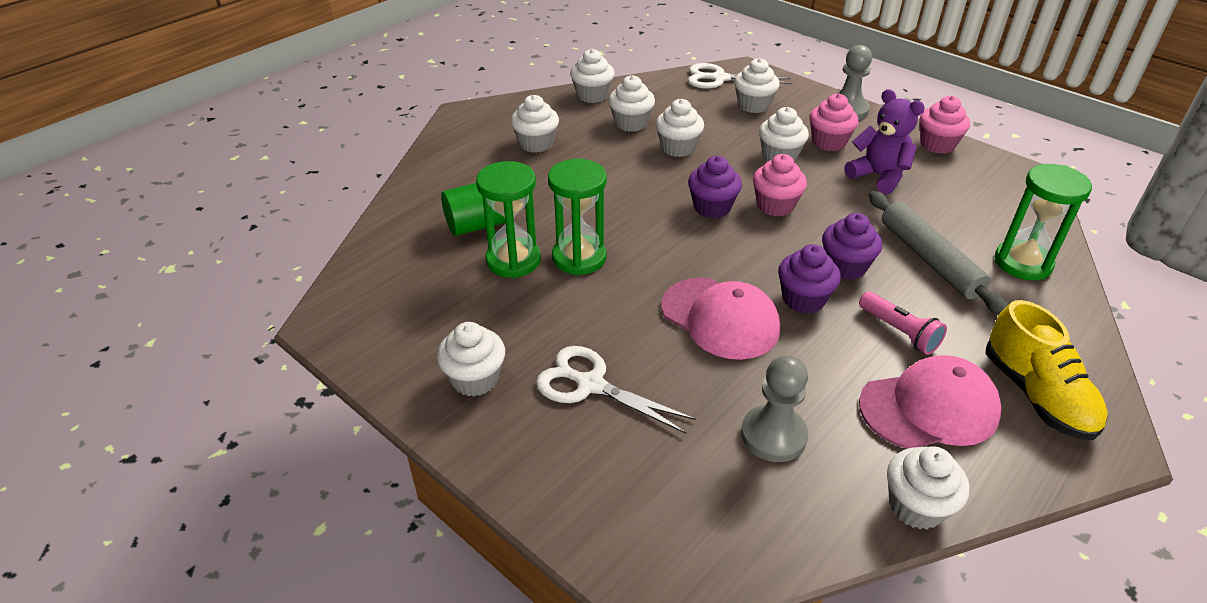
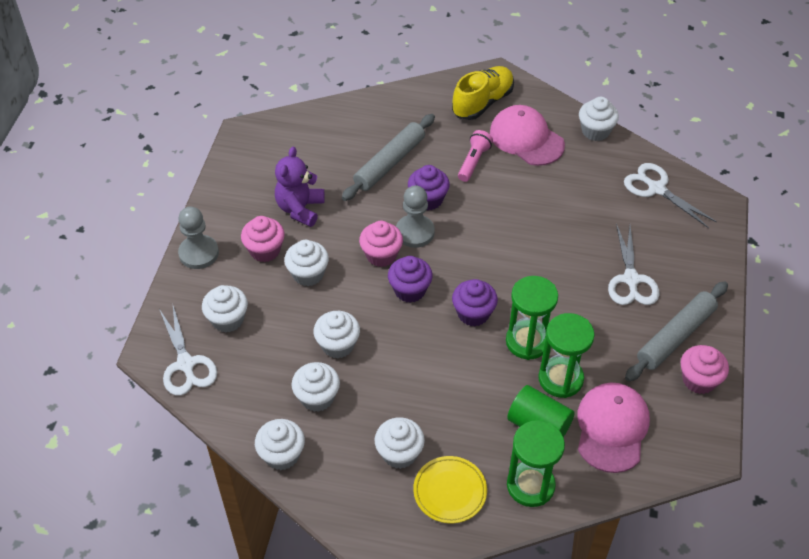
camera: 120 degrees left, 10 degrees up
(475, 155) = (450, 491): none -> yellow plate
(475, 379) = (675, 336): white cupcake -> grey rolling pin
(720, 318) = (527, 243): pink cap -> pink cap (612, 428)
(738, 514) = (656, 189): none -> white scissors
(773, 435) = (597, 191): grey pawn -> grey pawn (415, 232)
(803, 299) = (477, 210): purple cupcake -> purple cupcake (473, 313)
(937, 144) = (228, 186): pink cupcake -> pink cupcake (699, 380)
(1022, 263) = (362, 122): green hourglass -> green hourglass (530, 485)

